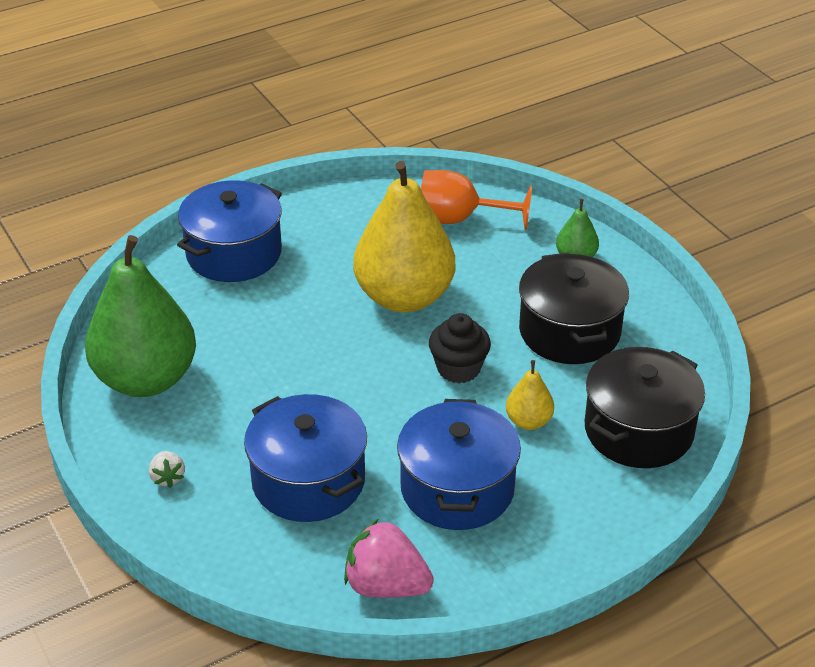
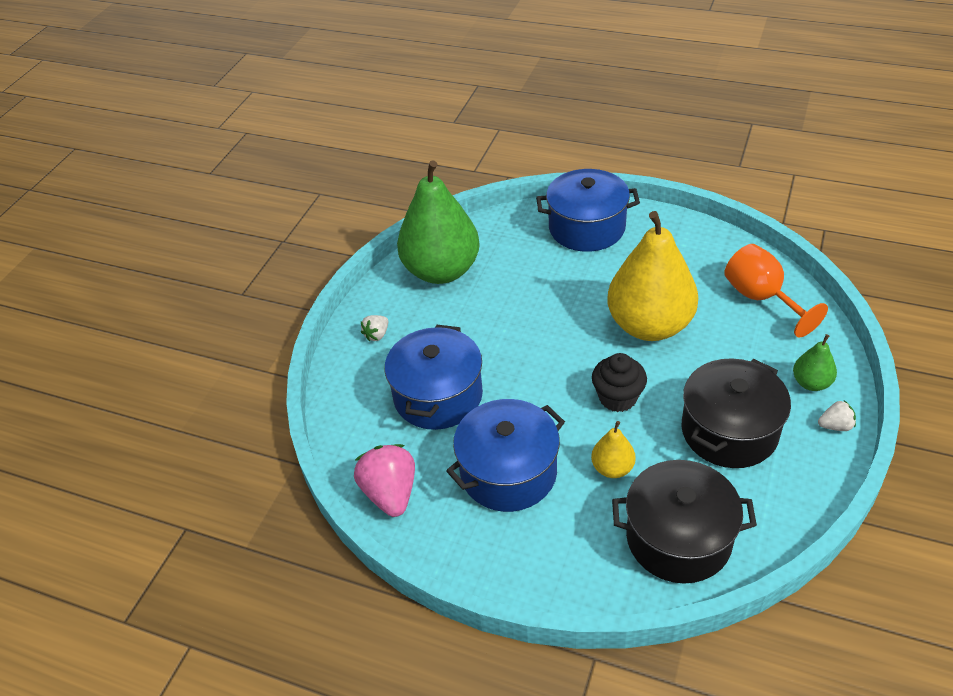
camera: 55 degrees right, 5 degrees up
(629, 276) = (835, 426): none -> white strawberry

